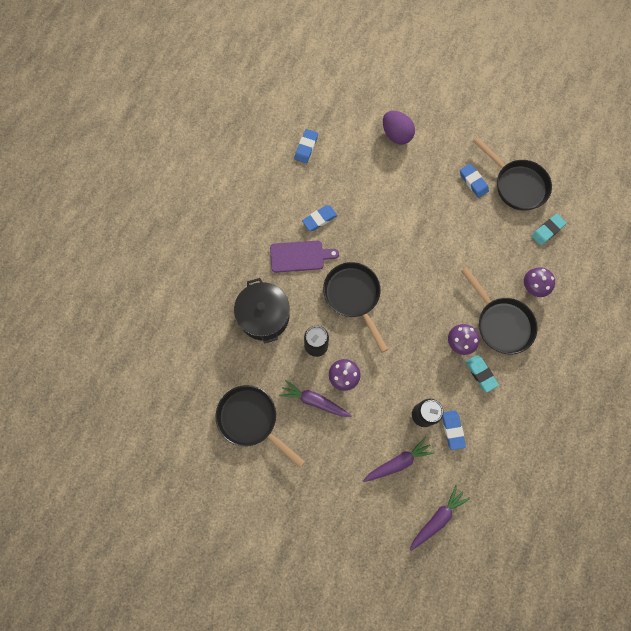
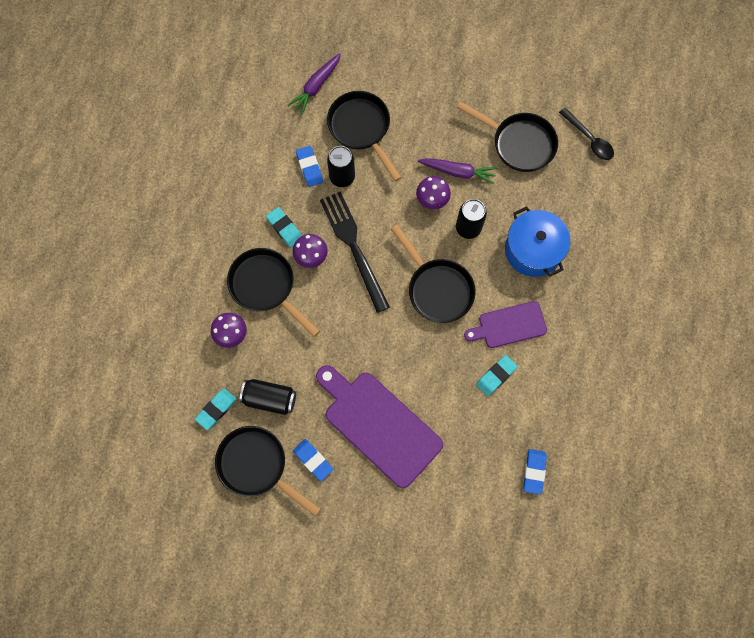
camera: 170 degrees right, 0 degrees up
(184, 412) = (589, 139): none -> black spoon
(264, 316) = (533, 250): black pot -> blue pot
(319, 219) = (496, 376): blue eraser -> turquoise eraser
(396, 135) = (420, 511): purple egg -> none
(398, 462) = (361, 129): purple carrot -> black pan
(419, 198) = (379, 425): none -> purple cutting board
(421, 346) = (353, 246): none -> black fork
(504, 231) = (269, 398): none -> black can

